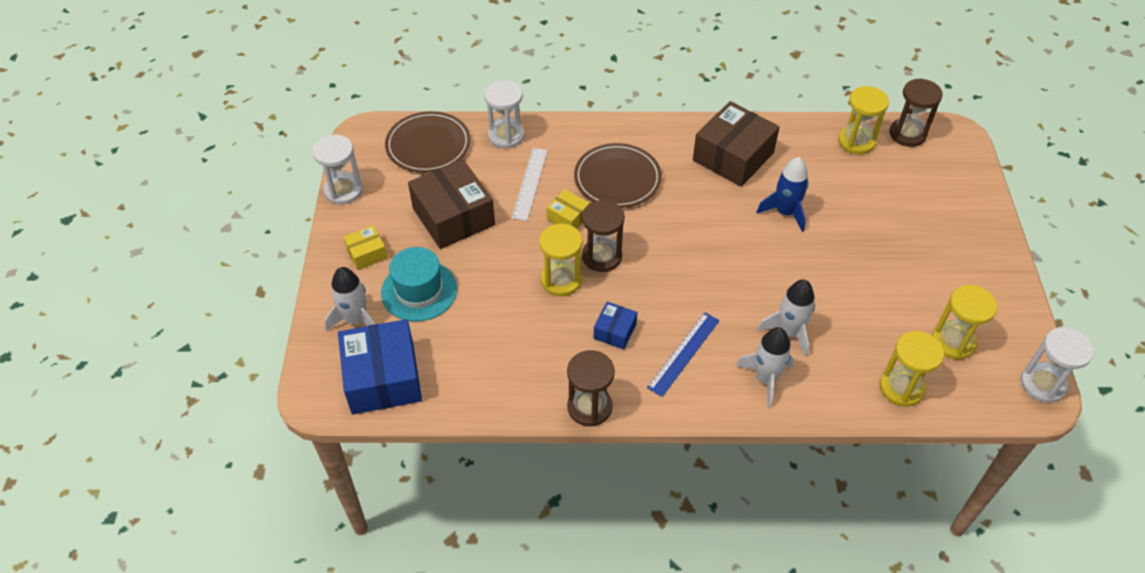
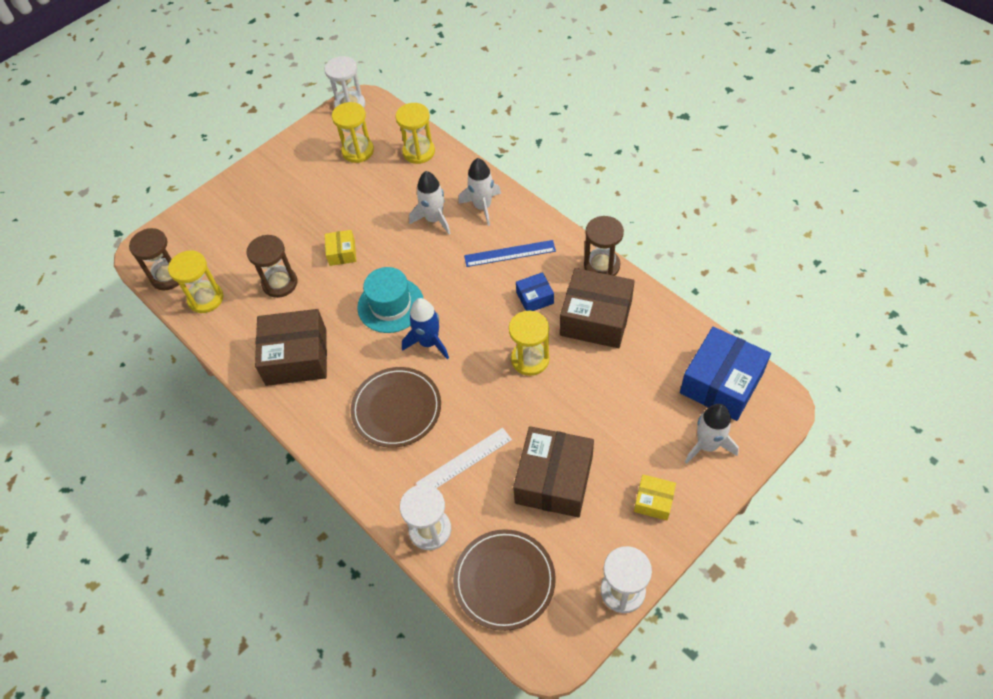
camera: 130 degrees left, 5 degrees up
(419, 291) = (639, 432): turquoise hat -> turquoise hat (390, 305)
(543, 353) = (596, 318): none -> brown box
(568, 217) = (470, 405): yellow box -> yellow box (342, 253)
(601, 256) = (483, 355): brown hourglass -> brown hourglass (280, 283)
(785, 212) = (327, 288): blue rocket -> blue rocket (429, 342)

